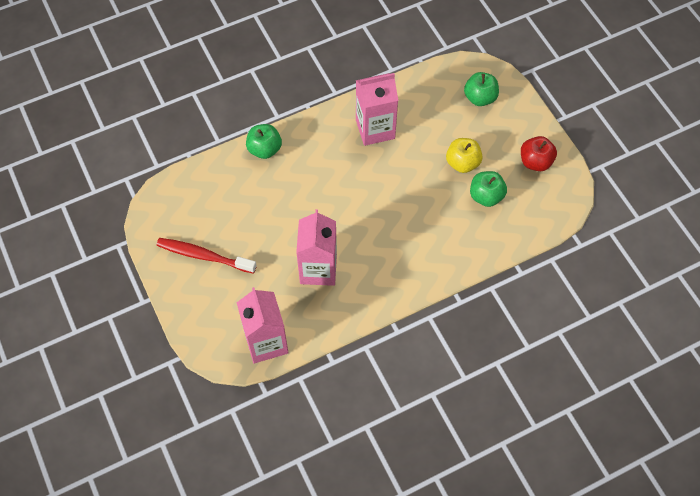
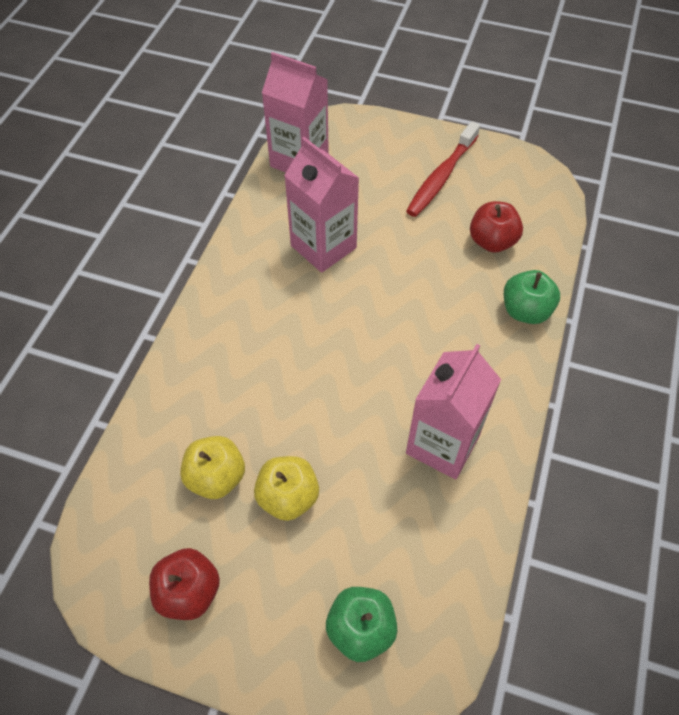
camera: 135 degrees right, 5 degrees down
(204, 256) = (441, 177): red toothbrush -> red toothbrush turned 150 degrees clockwise
(231, 195) = (492, 241): none -> red apple
(486, 196) = (216, 477): green apple -> yellow apple

